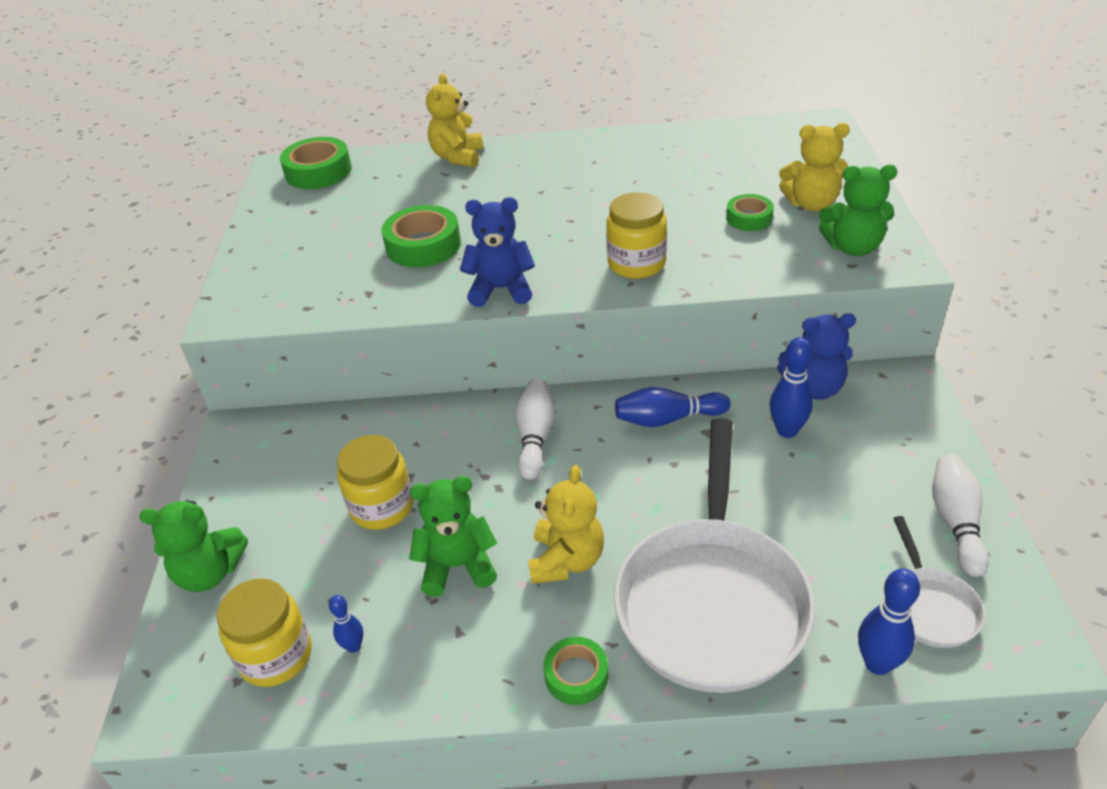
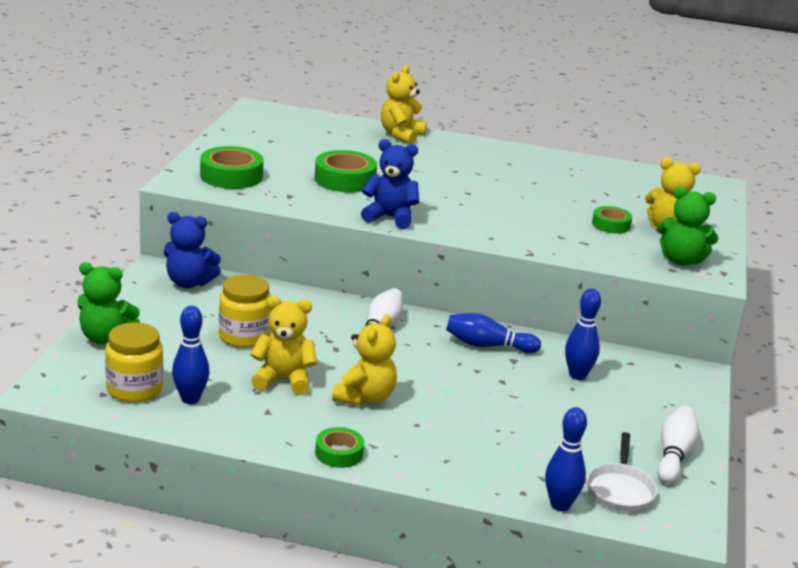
camera: 10 degrees right, 15 degrees down
(318, 171) = (286, 118): green tape -> green tape (231, 176)
(353, 646) = (190, 399): blue bowling pin -> blue bowling pin, size x1.70
(457, 566) = (284, 380): green teddy bear -> yellow teddy bear
(636, 264) = (503, 229): yellow jar -> none
(712, 600) = (459, 444): white pan -> none
(814, 388) = (616, 358): blue teddy bear -> blue teddy bear (189, 283)

